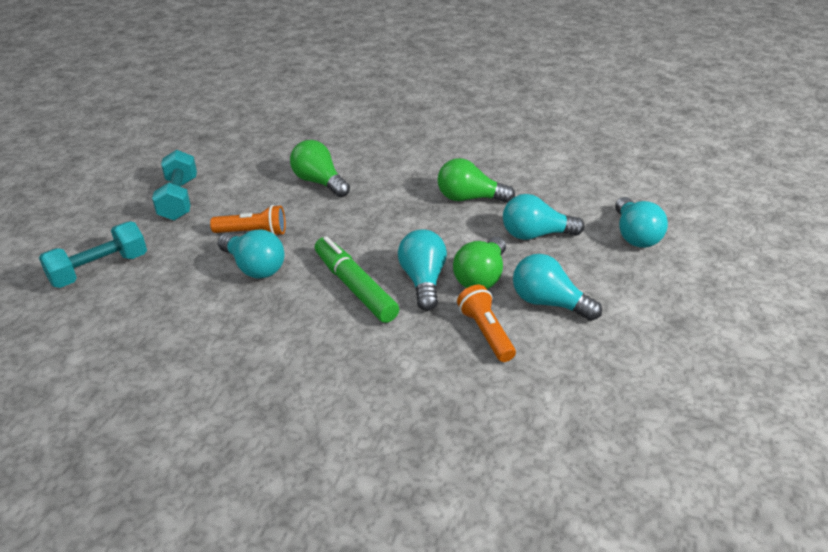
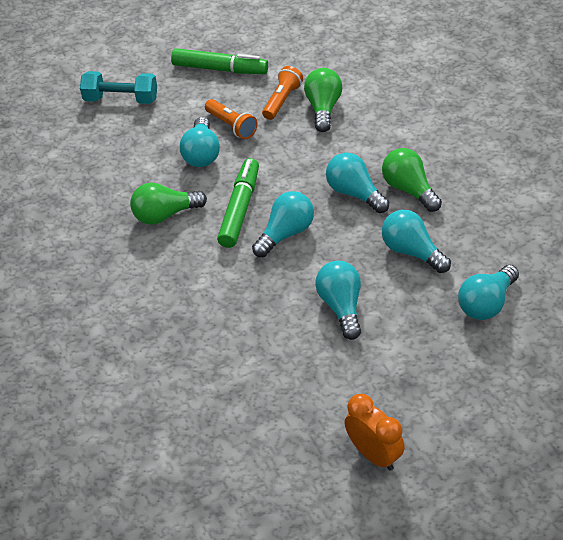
camera: 50 degrees right, 10 degrees up
(179, 199) = (220, 69): turquoise dumbbell -> green marker
(433, 222) = (354, 193): none -> turquoise light bulb
(481, 277) = (325, 257): green light bulb -> green light bulb (165, 215)
(485, 332) = (273, 296): orange flashlight -> orange flashlight (282, 100)
(742, 388) = (373, 454): none -> orange clock

